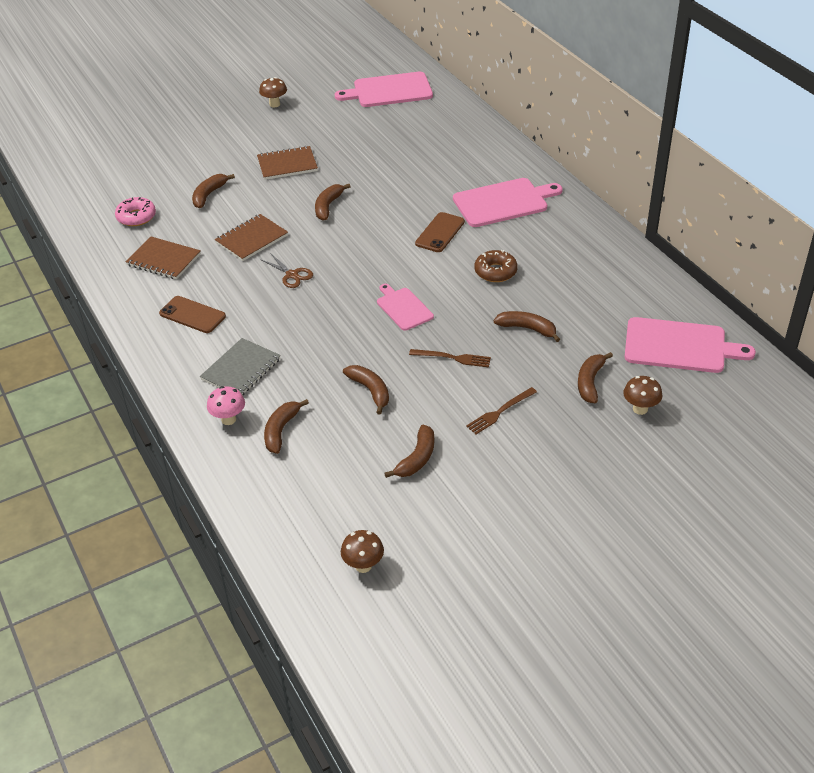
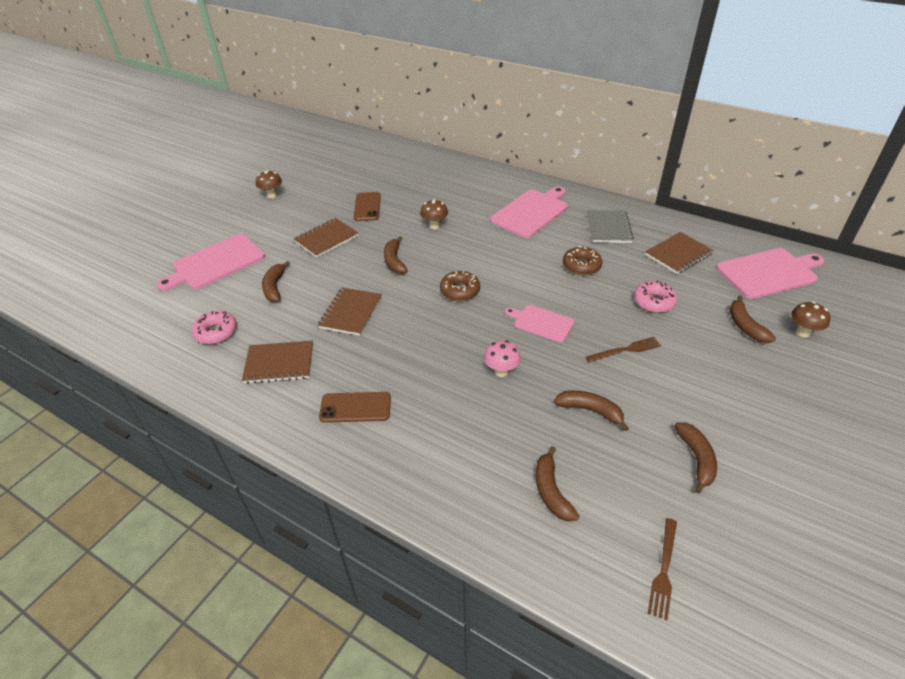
camera: 30 degrees left, 0 degrees up
(228, 419) = (490, 504): pink mushroom -> pink mushroom (501, 371)
(241, 369) = (453, 443): grey notebook -> grey notebook (609, 228)
(292, 275) = (417, 331): brown scissors -> none
(360, 254) = (460, 291): none -> brown donut
(363, 566) = (773, 605): brown mushroom -> brown mushroom (434, 226)
(389, 91) = (361, 159): pink cutting board -> pink cutting board (215, 263)
(440, 233) = (507, 251): brown phone -> brown phone (367, 207)
(500, 412) = (711, 381): brown fork -> brown fork (663, 570)
(527, 329) = (653, 302): brown banana -> pink donut
(606, 295) = (678, 254): none -> brown notebook

